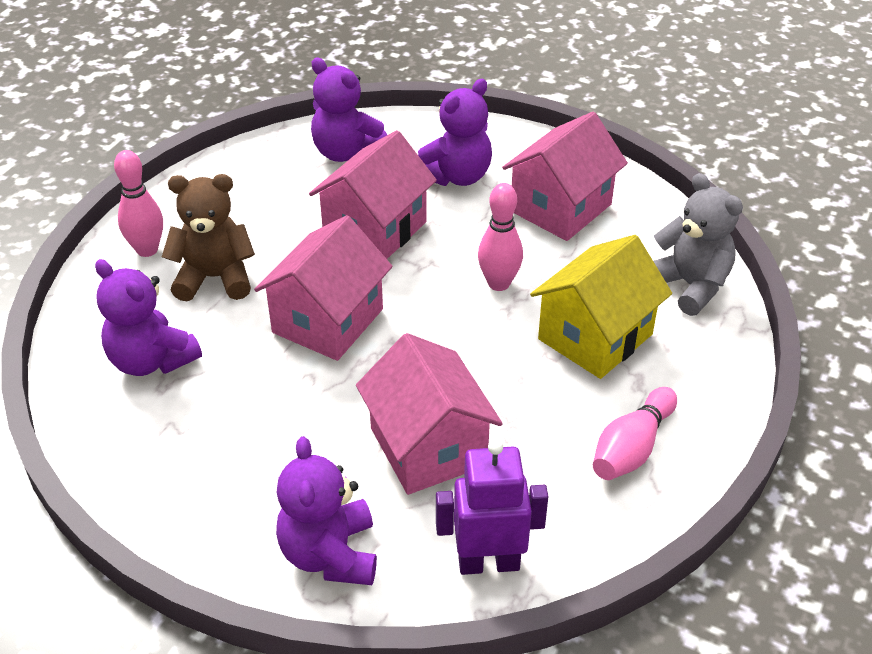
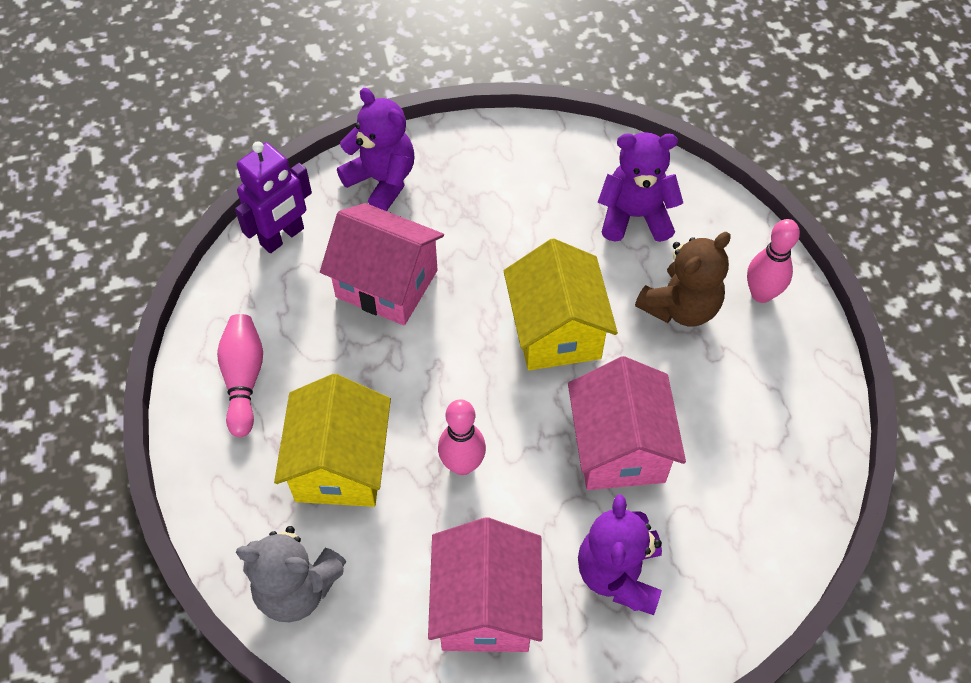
camera: 140 degrees right, 15 degrees up
(328, 321) = (556, 331): pink house -> yellow house
(346, 152) = (748, 525): purple teddy bear -> none

